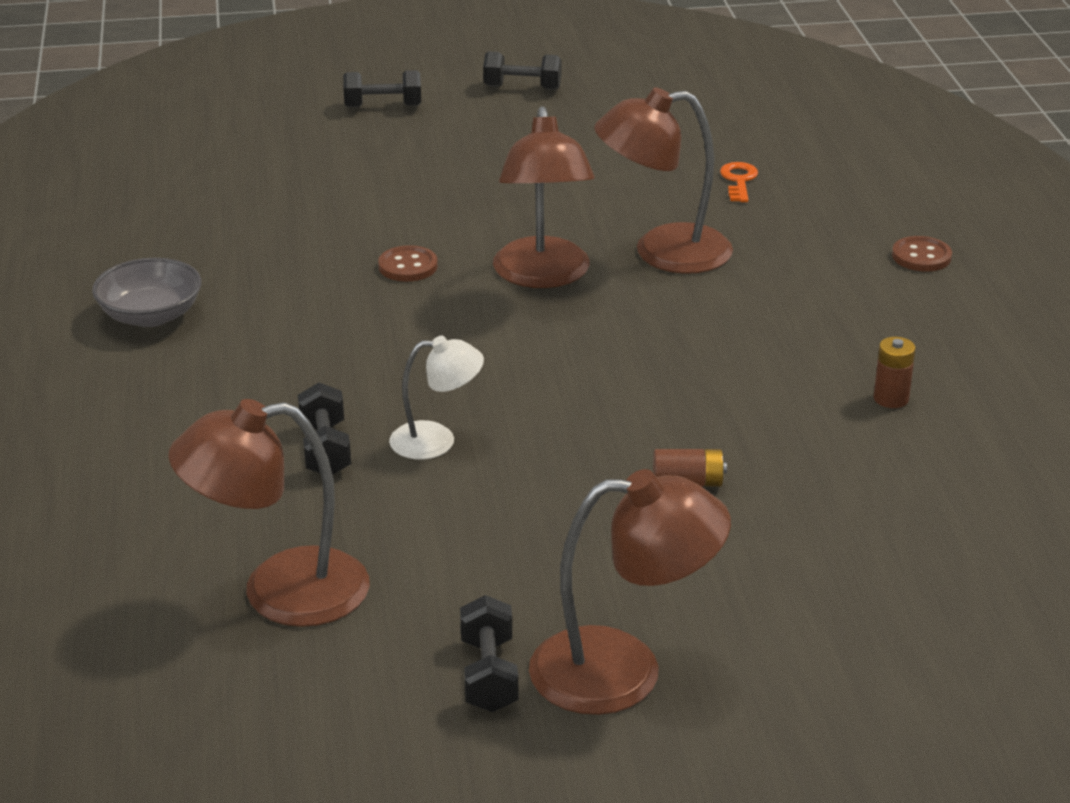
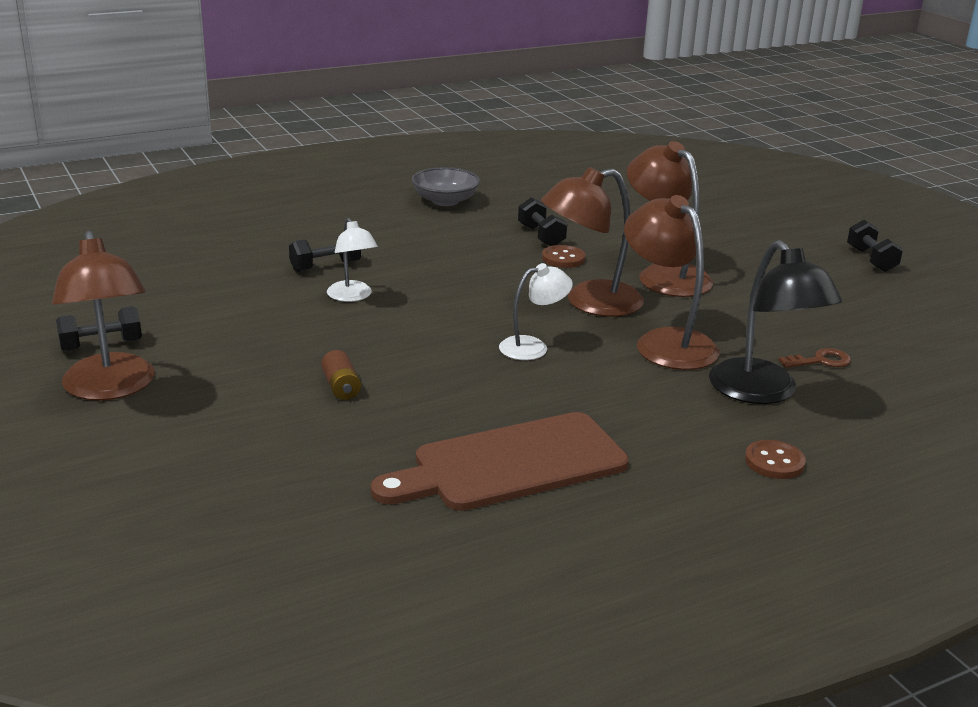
camera: 70 degrees right, 5 degrees down
(279, 592) = (174, 276): brown lamp -> brown lamp (664, 275)
(383, 106) = (779, 220): black dumbbell -> black dumbbell (541, 236)
(639, 335) = (533, 347): none -> white lamp
(739, 180) = (820, 361): orange key -> brown key
(791, 227) = (762, 392): none -> black lamp
(891, 398) = (511, 464): brown battery -> brown cutting board

